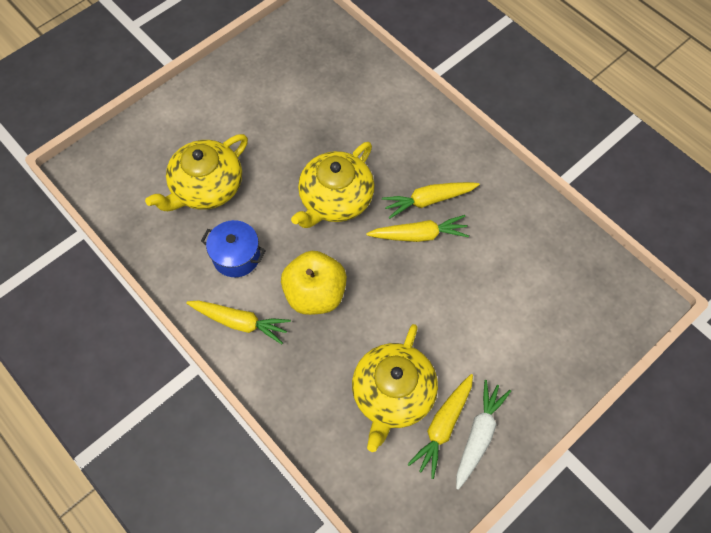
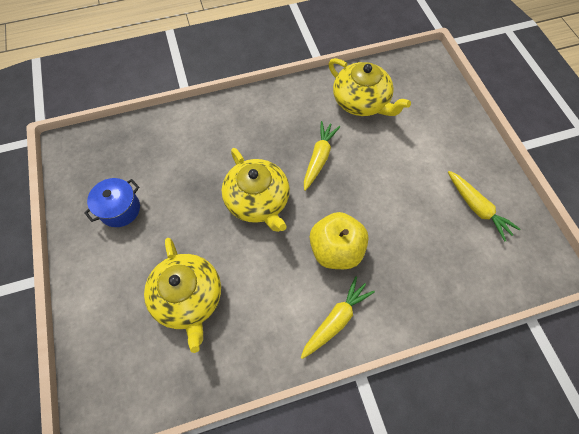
camera: 65 degrees left, 0 degrees up
(236, 256) = (272, 298): blue pot -> blue pot (120, 209)
(392, 394) = (441, 230): yellow teapot -> yellow teapot (361, 102)
(428, 200) = (293, 140): yellow carrot -> none
(478, 435) = (490, 189): white carrot -> none

